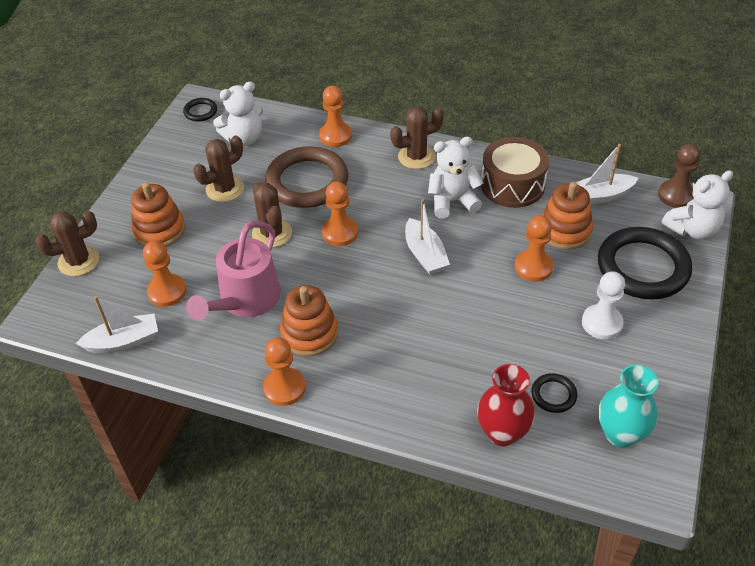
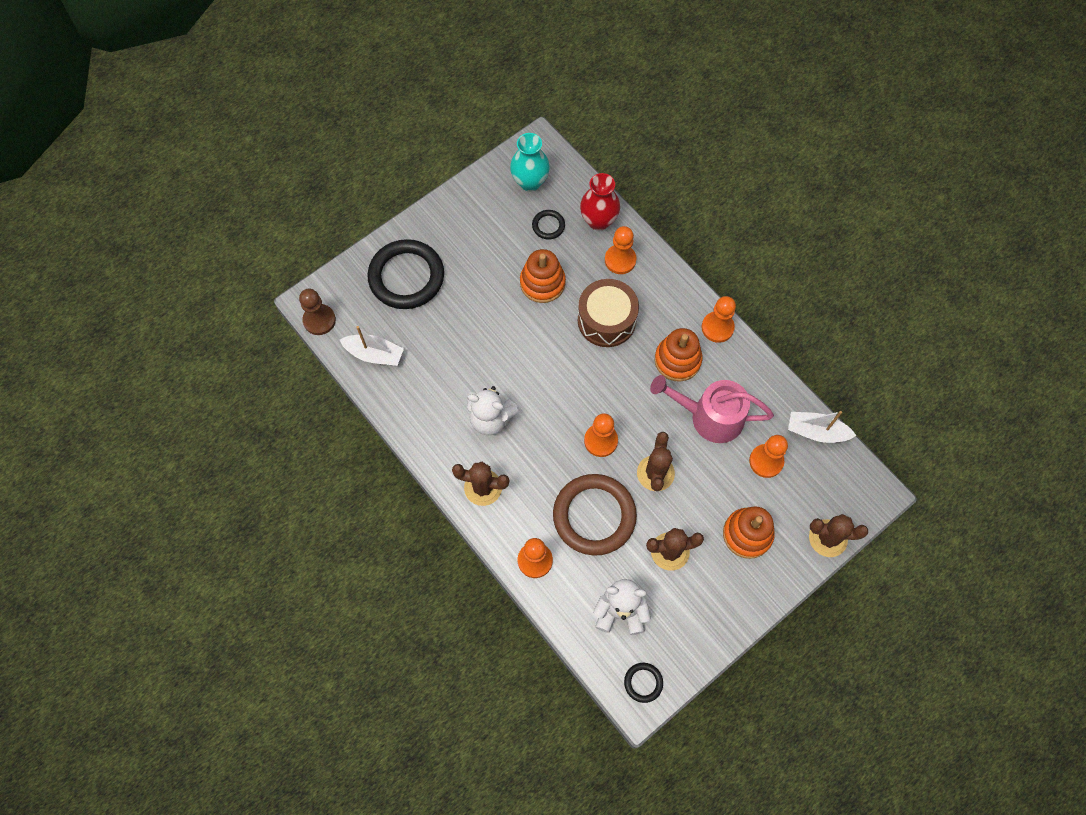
camera: 150 degrees left, 20 degrees up
(245, 301) = (709, 416): pink watering can -> pink watering can turned 135 degrees counterclockwise
(425, 254) = (550, 379): white boat -> none
(512, 185) = (430, 406): brown drum -> brown drum (606, 320)
(533, 267) = (481, 322): orange pawn -> orange pawn (620, 260)
(564, 231) = (431, 339): orange stacking toy -> orange stacking toy (542, 283)
(602, 323) = (474, 253): white pawn -> none
(692, 229) = (340, 285): white teddy bear -> none

